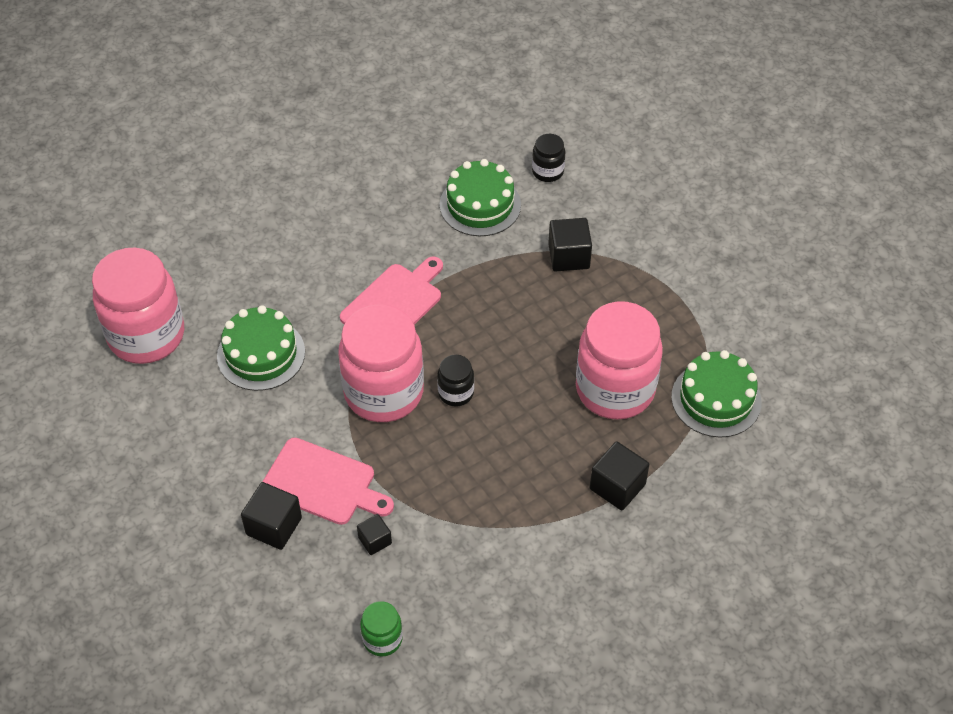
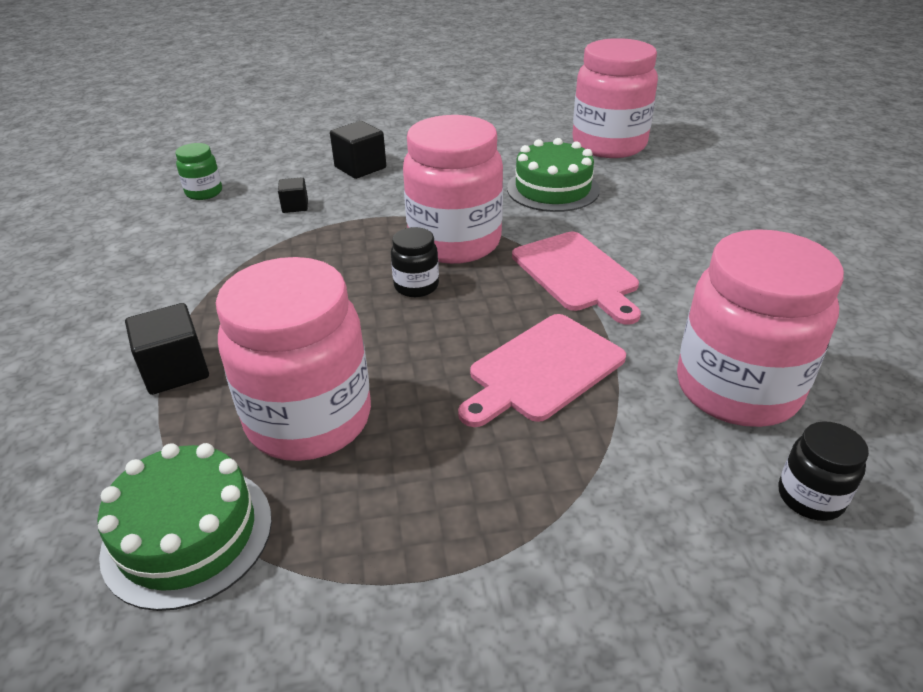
camera: 115 degrees right, 15 degrees down
(323, 483) = (379, 194): pink cutting board -> pink cutting board (543, 369)
(480, 205) = (737, 389): green cake -> pink jar
(569, 256) = (588, 456): black cube -> none

